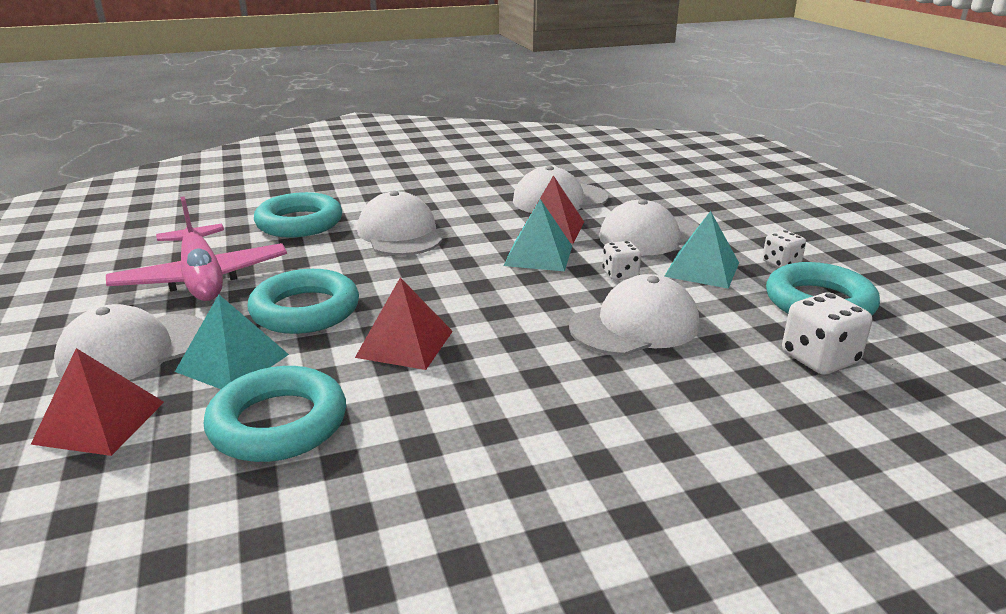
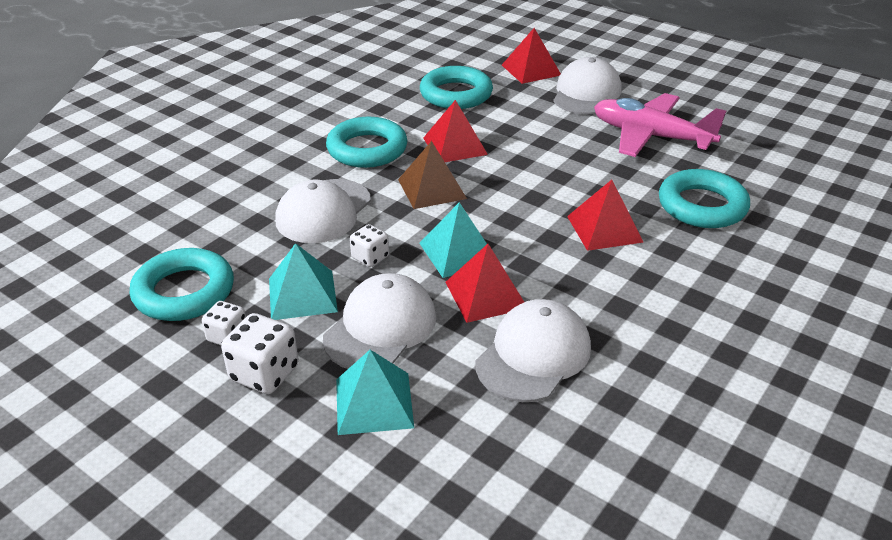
camera: 145 degrees right, 10 degrees up
(232, 362) = (526, 106): turquoise pyramid -> turquoise pyramid (374, 403)
(305, 310) = (546, 142): turquoise ring -> turquoise ring (367, 149)
(400, 233) = (604, 229): white cap -> red pyramid
(495, 308) = (432, 189): none -> brown pyramid
(819, 359) = (181, 232): white dice -> white dice (264, 373)

